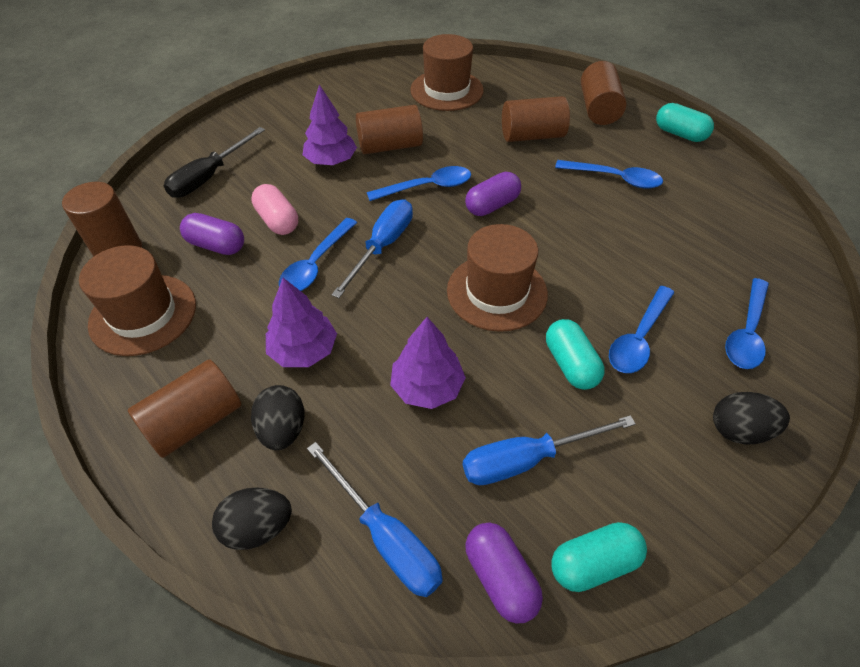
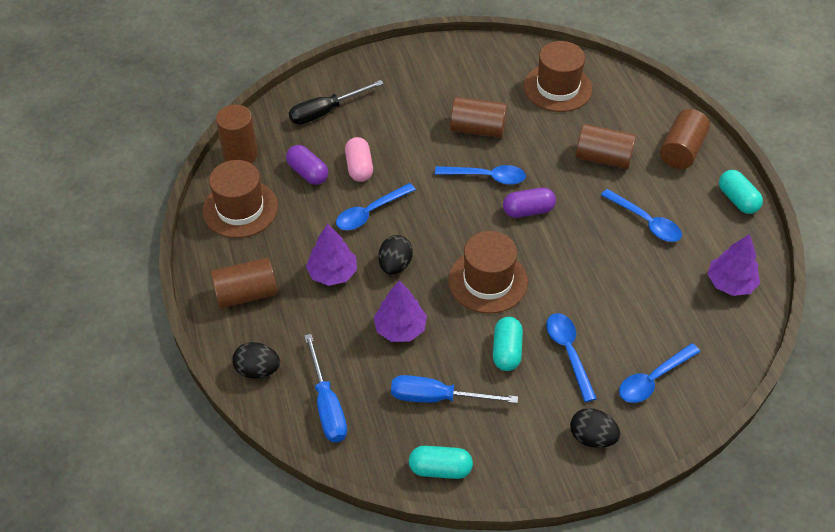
camera: 25 degrees right, 0 degrees up
(283, 429) = (296, 319): black egg -> black egg (395, 265)
(331, 161) = (424, 128): purple tree -> purple tree (730, 283)
(382, 246) = (425, 216): blue screwdriver -> none
(500, 578) = (381, 453): purple capsule -> none
(638, 338) = (568, 352): blue spoon -> blue spoon turned 105 degrees clockwise

